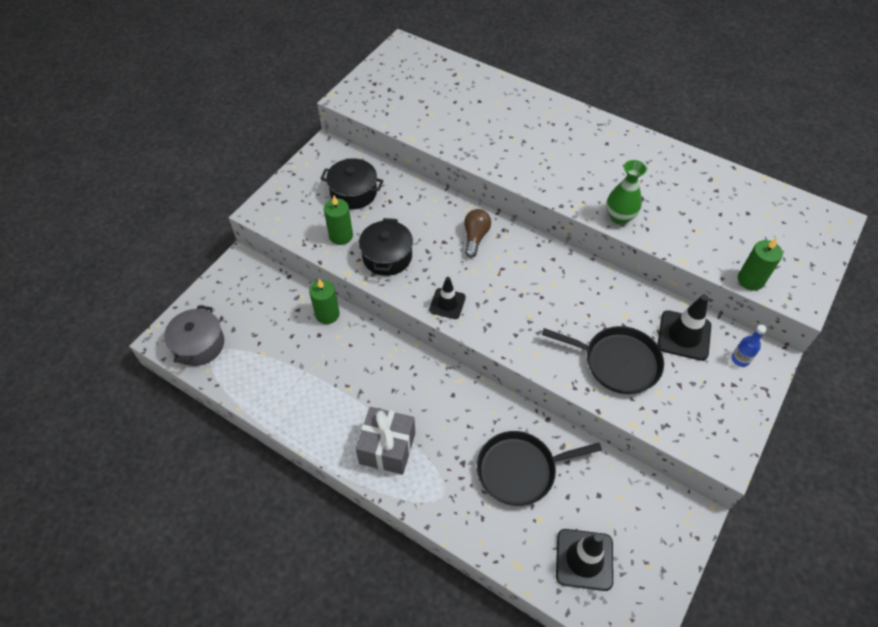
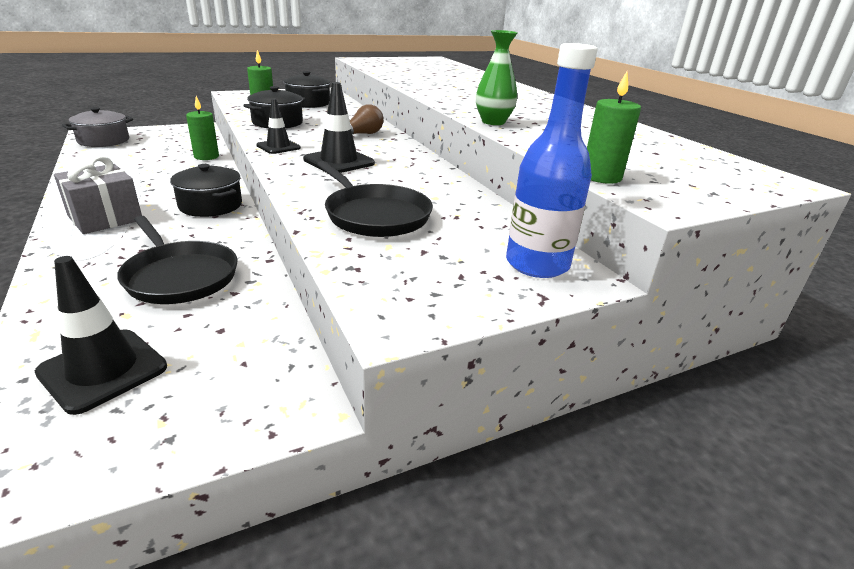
camera: 30 degrees right, 25 degrees down
(432, 384) = (210, 205): none -> black pot
(520, 470) = (179, 276): black pan -> black pan turned 150 degrees counterclockwise
(684, 335) = (484, 227): black traffic cone -> black traffic cone (339, 161)
(740, 359) = (537, 264): blue bottle -> blue bottle, size x2.14

